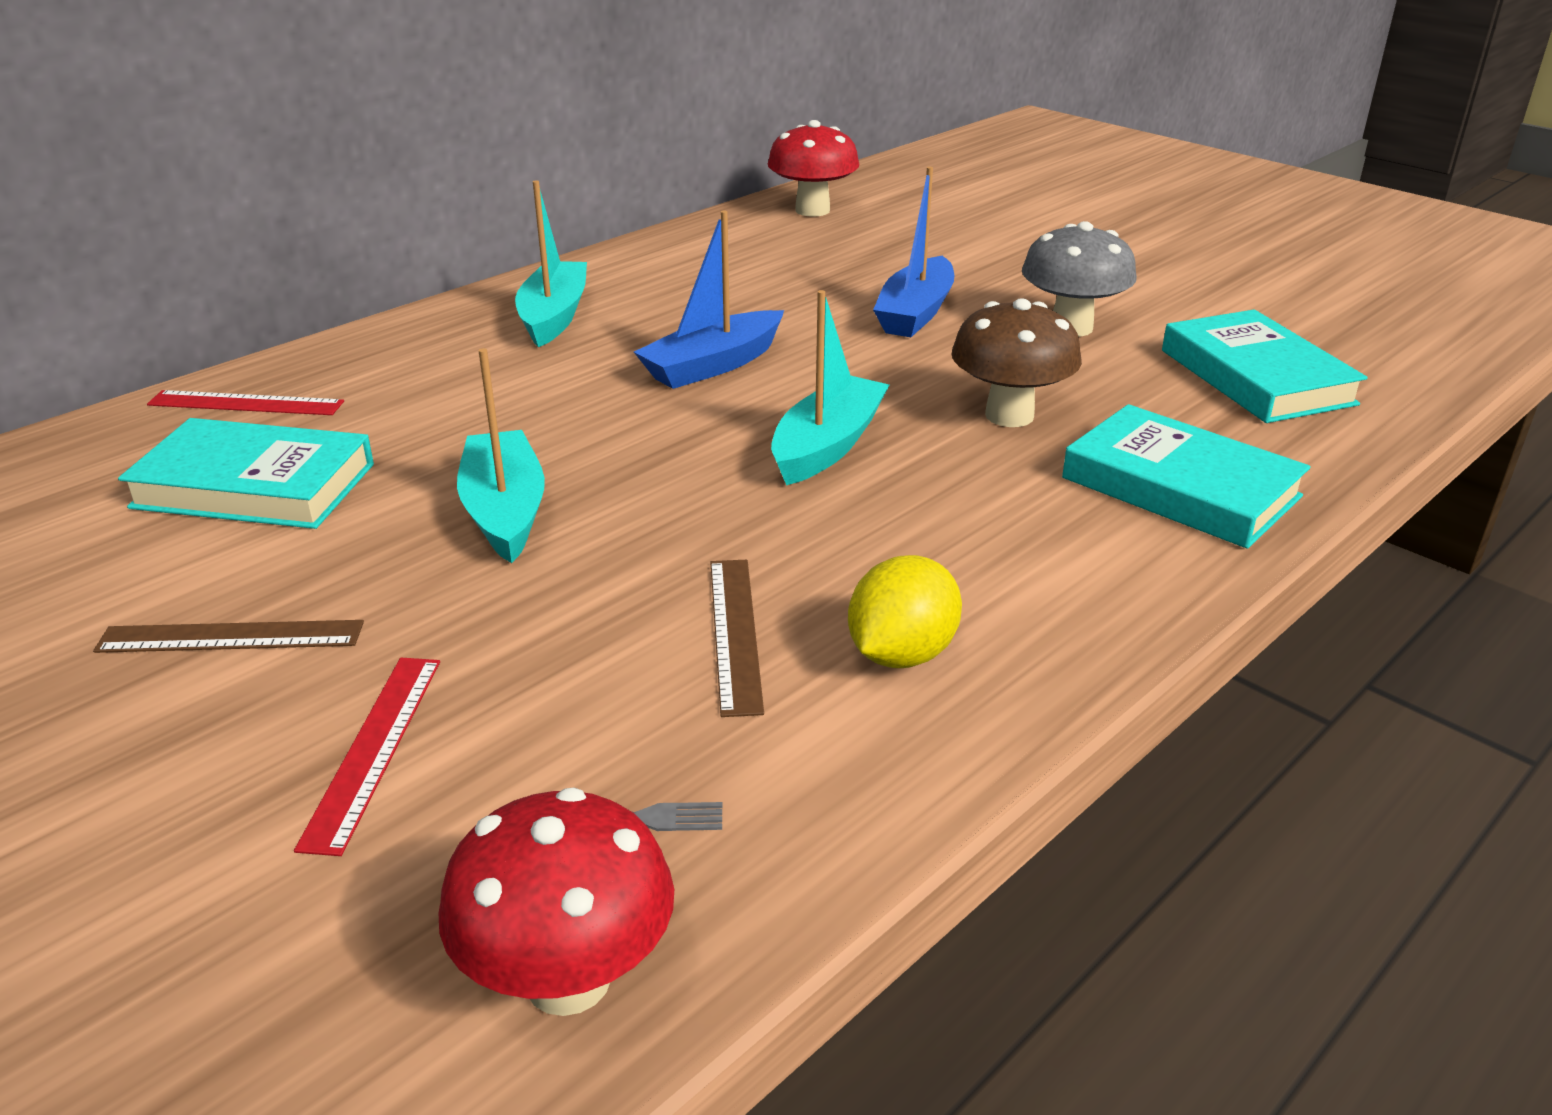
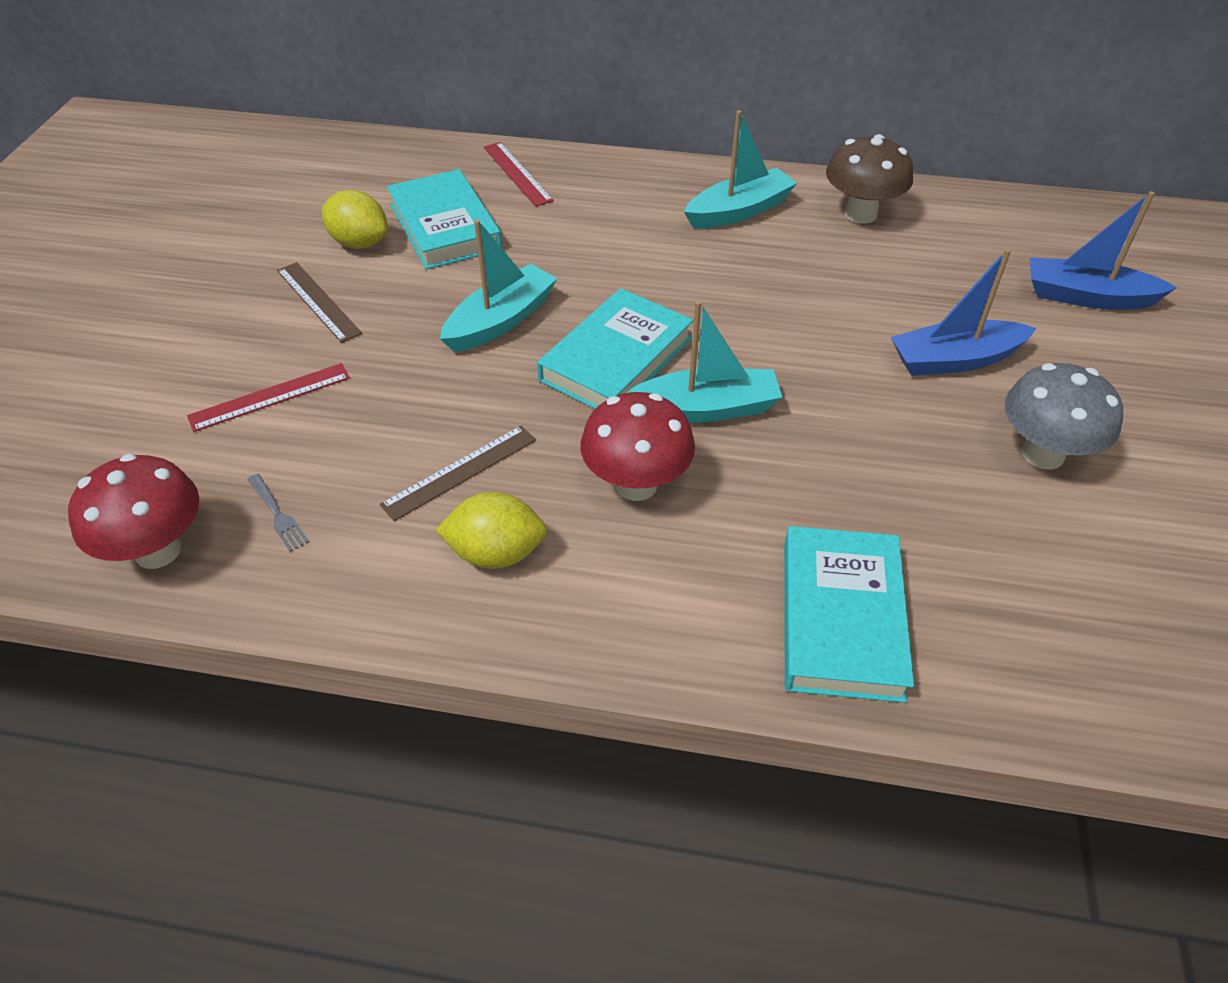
camera: 55 degrees right, 15 degrees up
(165, 560) = (359, 243): none -> yellow lemon
(713, 365) = (754, 307): blue boat -> blue boat (1086, 297)
(812, 210) = (1063, 227): red mushroom -> red mushroom (636, 484)
(1009, 415) = (848, 479): brown mushroom -> brown mushroom (860, 214)
(1256, 377) = (1097, 605): turquoise book -> turquoise book (616, 359)

